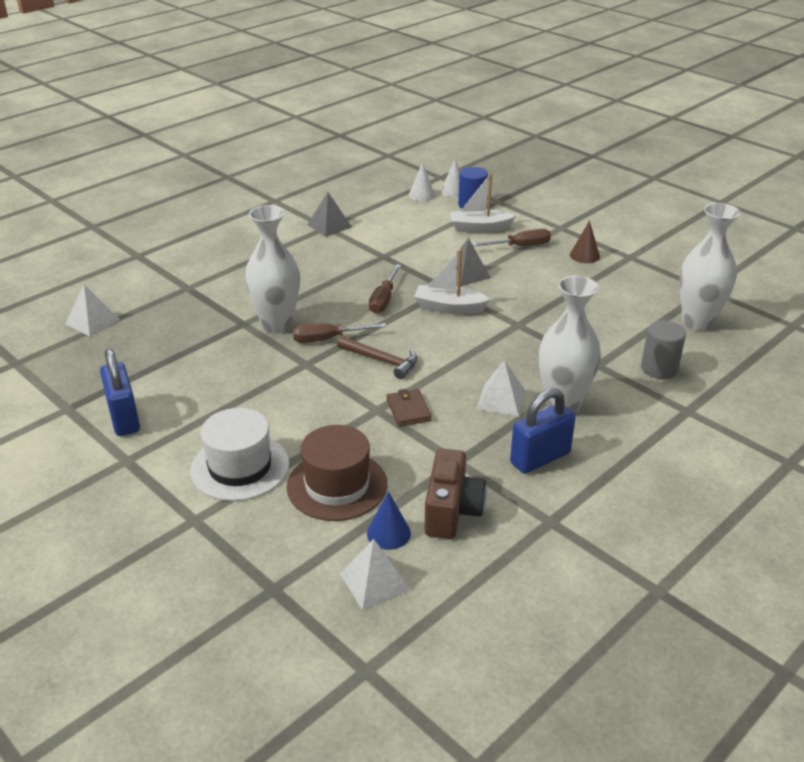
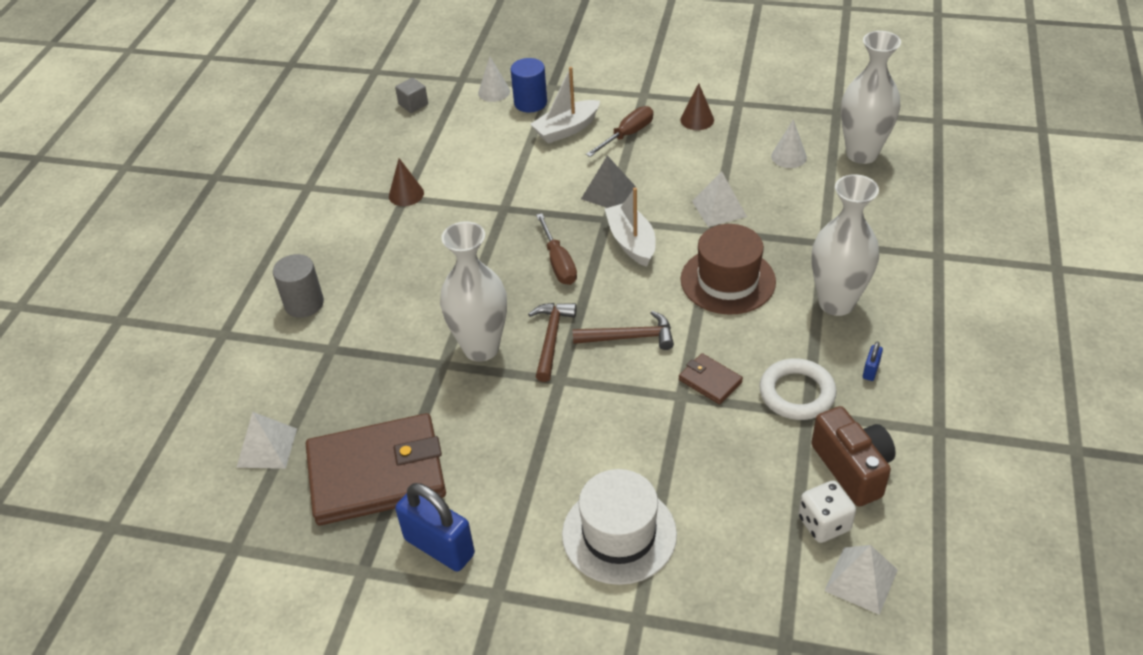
camera: 30 degrees left, 10 degrees up
(135, 363) = (377, 473): none -> brown wallet
(328, 339) = (551, 339): brown screwdriver -> brown hammer
(329, 226) = (406, 194): grey pyramid -> brown cone
(337, 485) = (729, 500): brown hat -> brown hat (728, 280)
(388, 533) = (824, 523): blue cone -> white dice
(391, 180) = (413, 104): none -> grey cube
(422, 195) = (465, 111): white cone -> white cone (789, 157)
(449, 308) = (631, 242): white boat -> white boat turned 90 degrees clockwise
(464, 446) = (797, 393): none -> white ring
(501, 400) = (779, 325): white pyramid -> white pyramid (719, 209)
(540, 458) = (870, 370): blue padlock -> blue padlock, size x0.43
(659, 368) = (876, 221): grey cylinder -> grey cylinder (304, 303)

